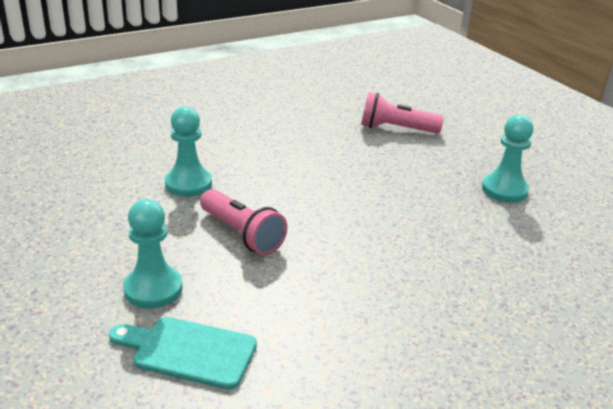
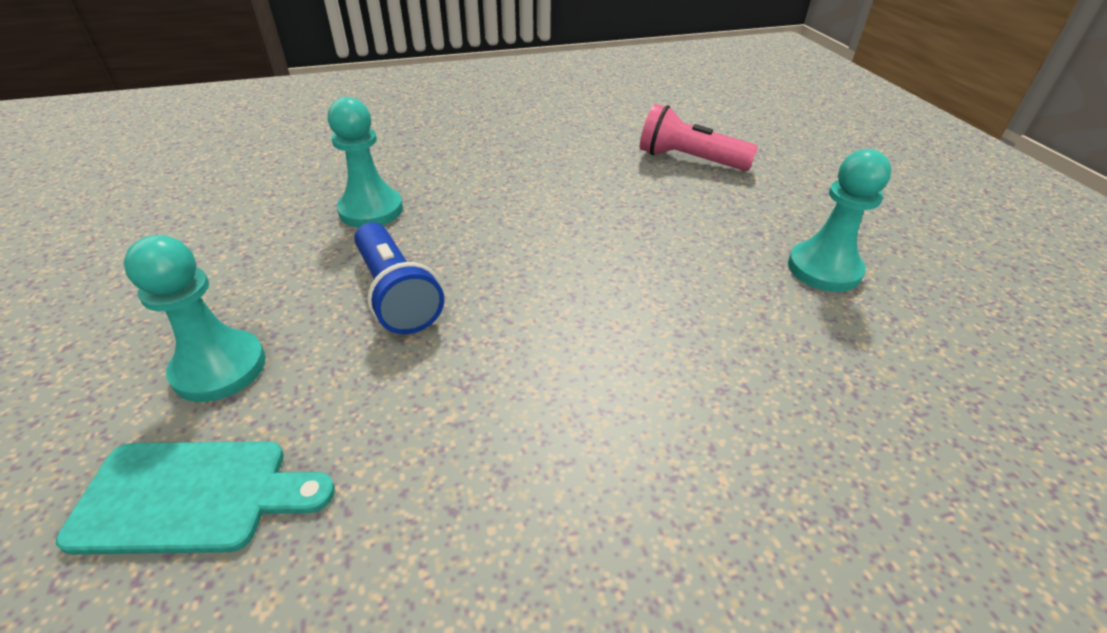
camera: 15 degrees right, 10 degrees up
(188, 351) = (193, 495): turquoise cutting board -> turquoise cutting board turned 150 degrees clockwise
(242, 234) = (396, 294): pink flashlight -> blue flashlight

